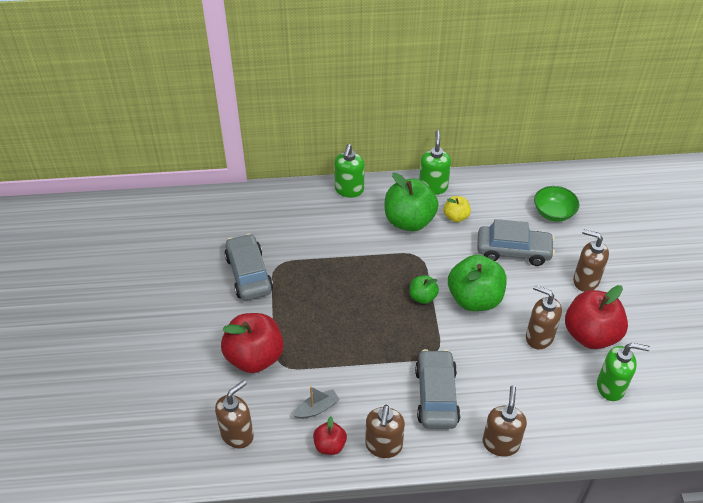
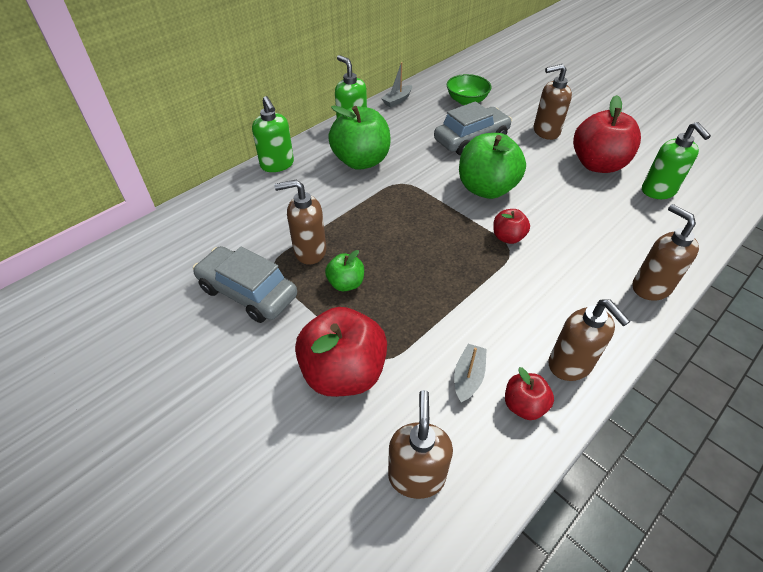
camera: 40 degrees left, 0 degrees up
(422, 297) = (443, 212): green apple -> green apple (346, 283)
(436, 395) = (554, 284): grey car -> none
(445, 344) = (508, 237): none -> red apple
(456, 217) = (397, 139): yellow apple -> none
(495, 181) = (397, 100): none -> grey boat
(539, 337) = (567, 187): brown soap dispenser -> brown soap dispenser (309, 251)
(611, 387) = (658, 191): green soap dispenser -> green soap dispenser turned 105 degrees clockwise

